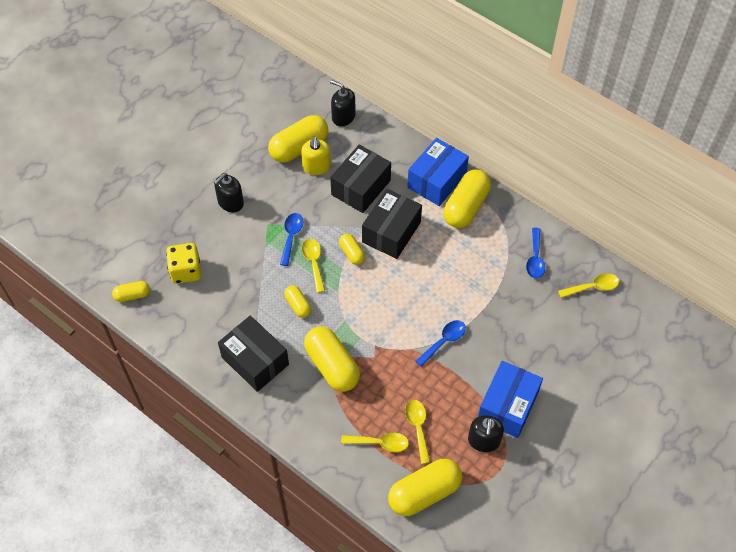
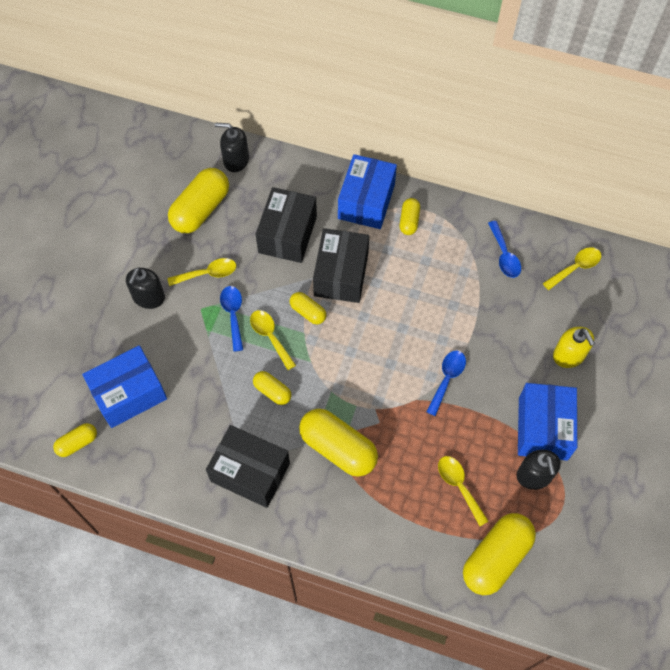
camera: 20 degrees left, 5 degrees up
(186, 271) = (129, 394): yellow dice -> blue box
(316, 167) = (229, 226): yellow soap dispenser -> yellow soap dispenser (569, 355)
(380, 443) = (426, 518): yellow spoon -> yellow spoon (208, 274)
(466, 207) = (409, 221): yellow capsule -> yellow capsule, size x0.52

